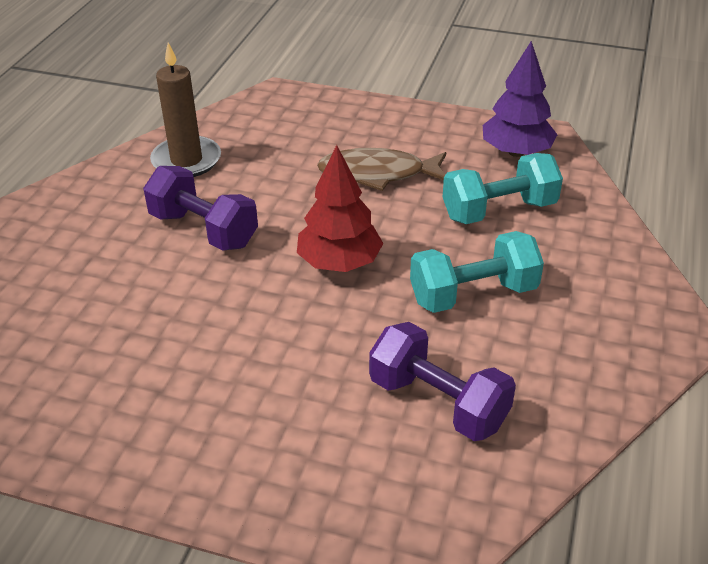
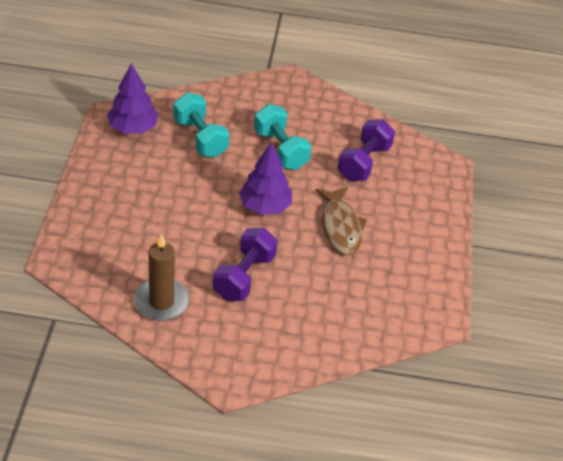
camera: 105 degrees left, 5 degrees up
(339, 263) = (265, 206): red tree -> purple tree
(378, 174) = (167, 194): brown fish -> brown fish (340, 227)

